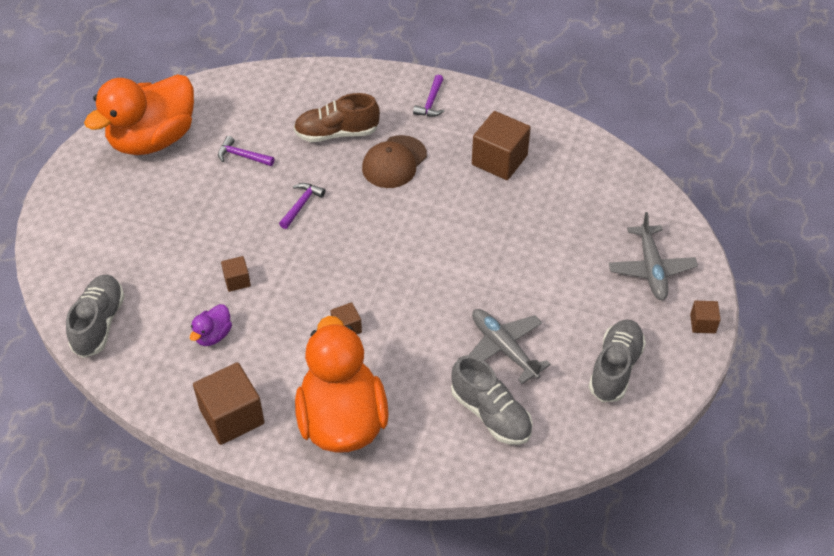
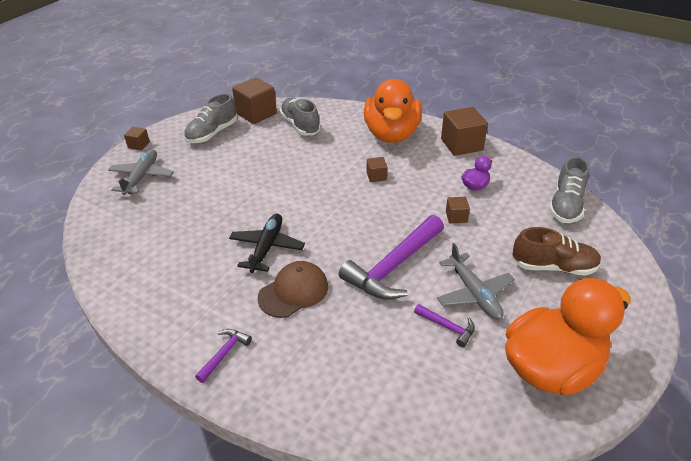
camera: 165 degrees left, 10 degrees down
(301, 205) = (393, 267): purple hammer -> purple hammer, size x2.20
(337, 133) = (341, 335): brown shoe -> brown shoe (553, 267)
(442, 202) = (267, 247): none -> black plane
(499, 160) = (194, 275): brown cube -> brown cube (256, 113)
(503, 348) = (274, 151): grey plane -> grey plane (474, 293)

